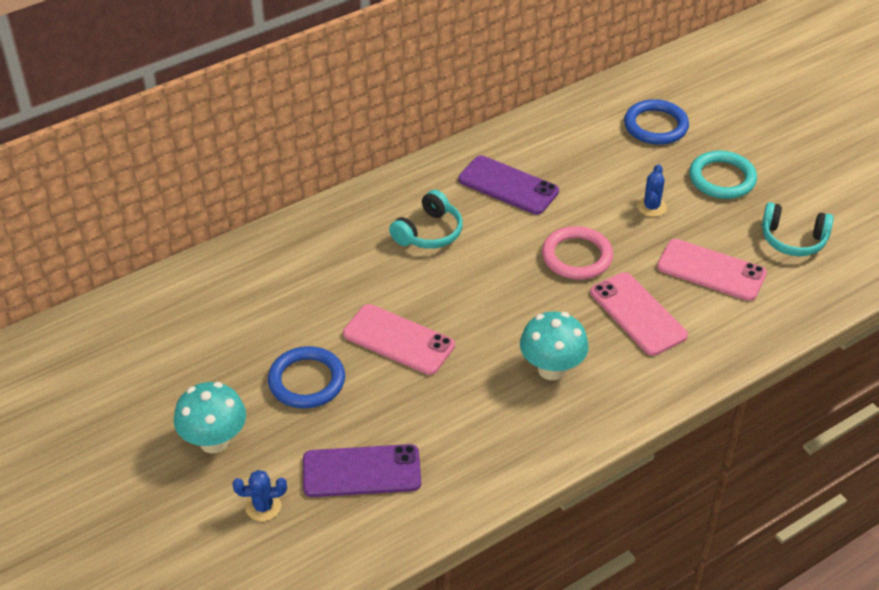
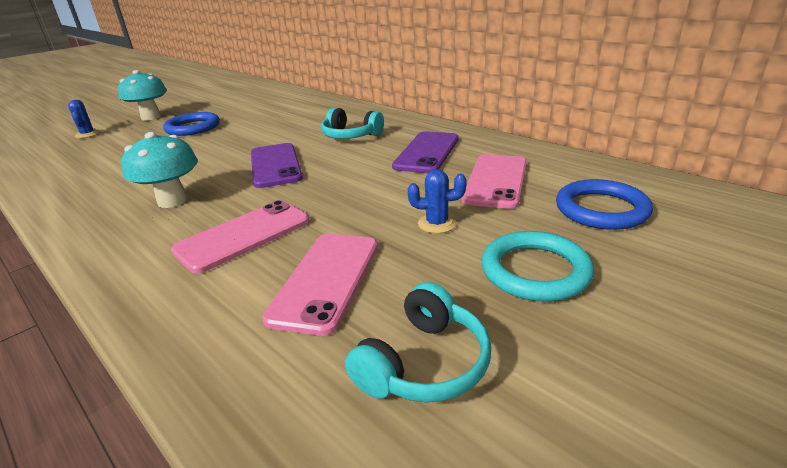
camera: 80 degrees right, 15 degrees down
(361, 471) = (97, 152): purple phone -> purple phone (275, 165)
(398, 340) = (226, 144): pink phone -> pink phone (496, 181)
(577, 256) = (334, 193): pink ring -> none
(793, 239) = (424, 363): turquoise headphones -> turquoise headphones turned 150 degrees counterclockwise

